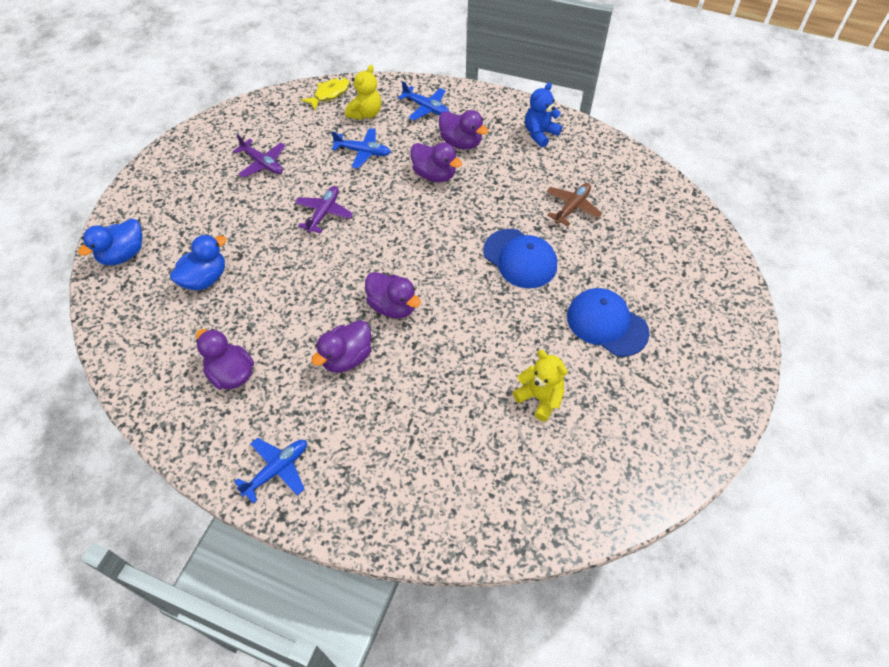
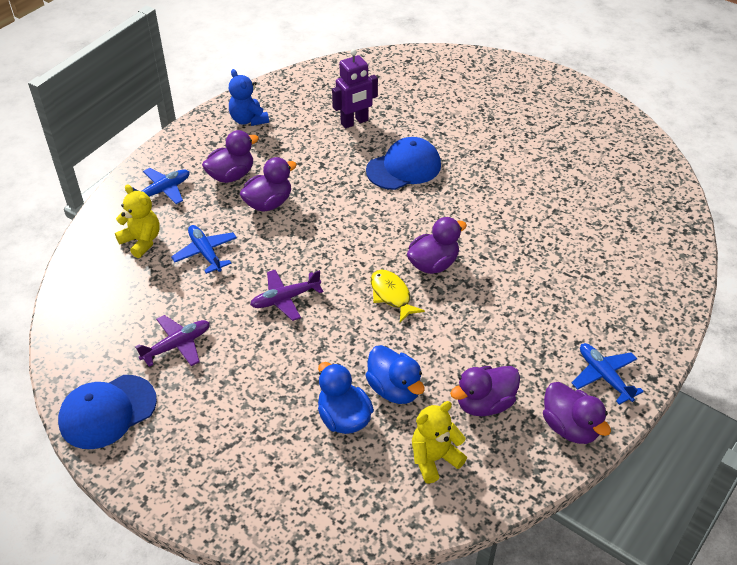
camera: 75 degrees left, 10 degrees down
(123, 254) = (272, 503): blue duck -> blue duck (394, 389)
(324, 213) = (285, 299): purple plane -> purple plane turned 60 degrees counterclockwise
(329, 94) = (87, 267): yellow fish -> yellow fish (391, 295)
(346, 358) = (486, 307): purple duck -> purple duck (570, 427)
(363, 152) = (205, 253): blue plane -> blue plane turned 60 degrees counterclockwise
(539, 398) = (558, 189): yellow teddy bear -> yellow teddy bear (434, 459)
(572, 207) = (354, 122): brown plane -> purple robot
(607, 324) = (492, 134): blue cap -> blue cap (107, 412)

